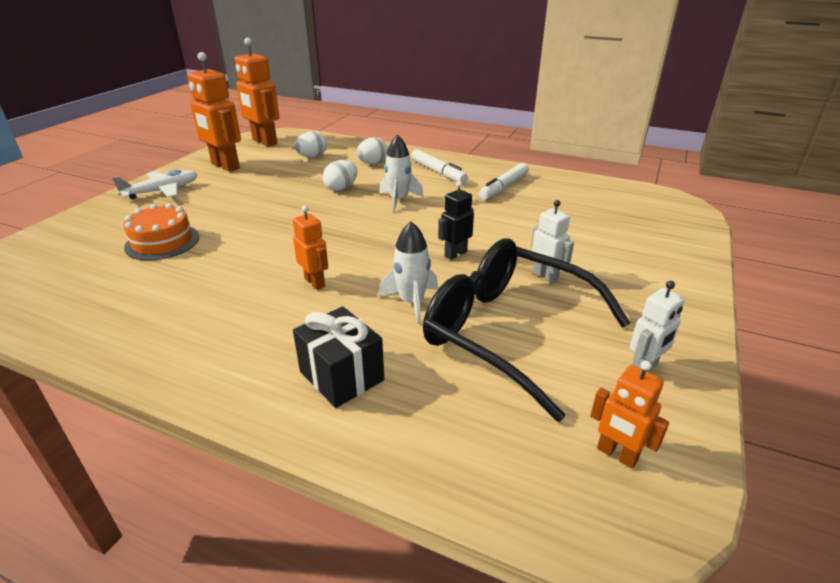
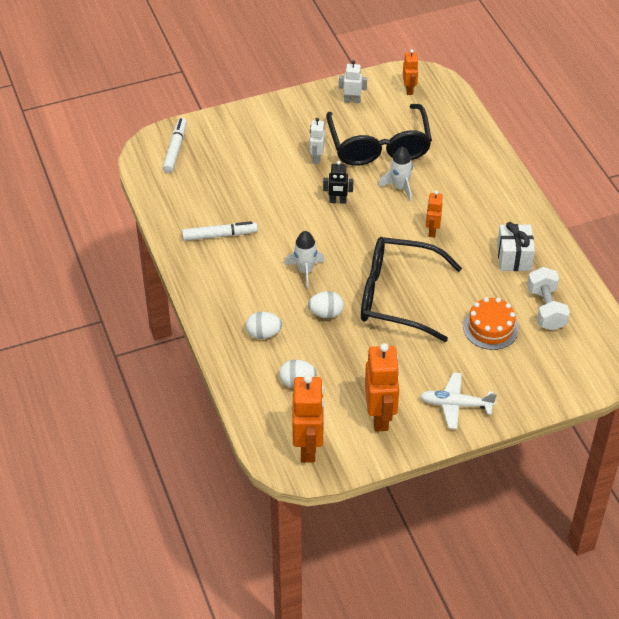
camera: 135 degrees left, 15 degrees up
(97, 283) = (546, 309): none -> white dumbbell
(177, 309) = (514, 257): none -> white gift
(289, 221) = (398, 296): none -> black glasses
(341, 376) = (469, 172): black gift -> none
(438, 172) = (234, 285): white marker -> white marker (175, 149)

